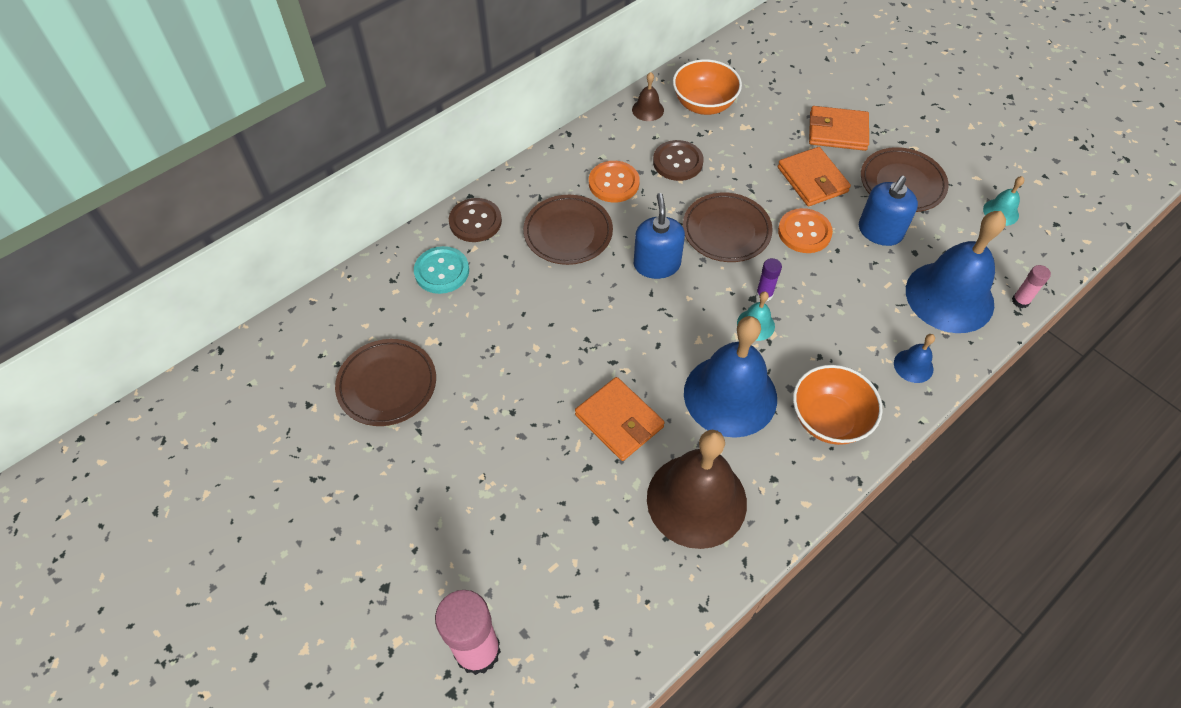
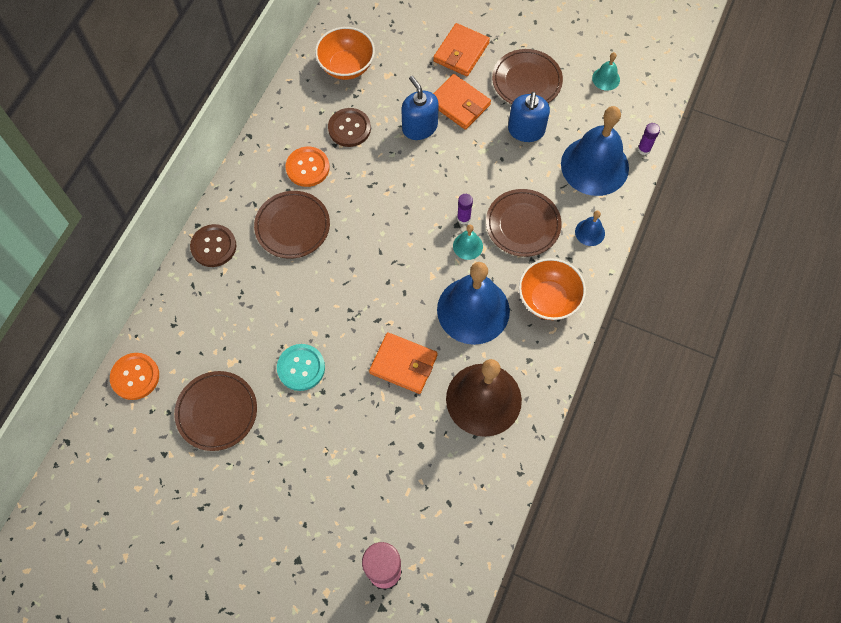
camera: 25 degrees left, 10 degrees up
(442, 271) = (209, 301): turquoise button -> turquoise button (301, 368)
(648, 110) = (303, 88): brown bell -> none
(656, 264) = (373, 226): blue soap dispenser -> blue soap dispenser (419, 127)
(726, 231) = (413, 175): brown plate -> brown plate (523, 225)
(804, 232) = (471, 153): orange button -> orange button (135, 377)
(837, 131) = (461, 52): orange wallet -> orange wallet turned 45 degrees counterclockwise
(1020, 301) = (644, 149): pink glue stick -> purple glue stick

